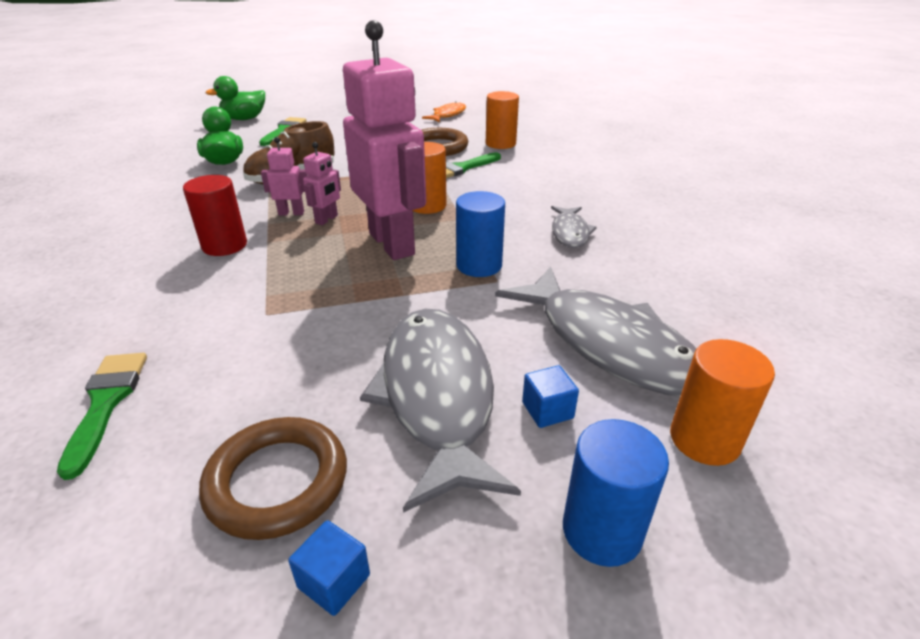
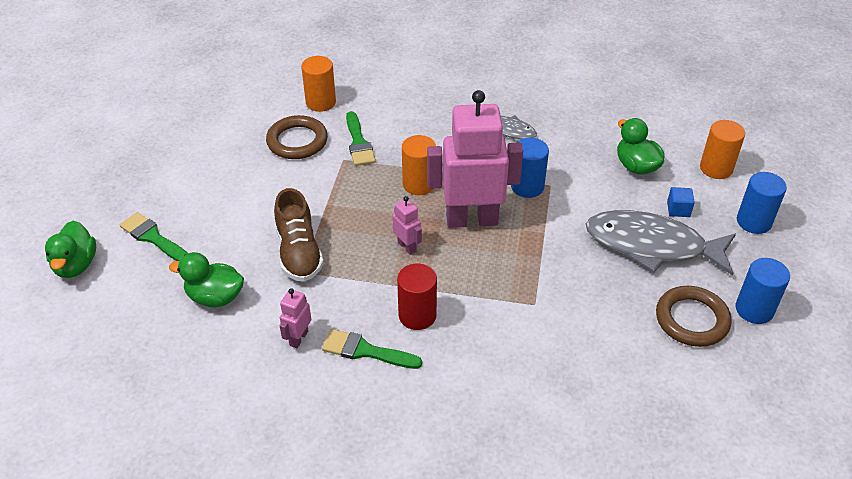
camera: 65 degrees left, 10 degrees up
(106, 403) = (600, 389): green brush -> green brush (365, 351)
(291, 213) = (380, 266): pink robot -> pink robot (298, 338)
(334, 581) = (754, 309): blue cube -> blue cylinder
(448, 115) = (213, 108): orange fish -> none
(608, 344) = (636, 166): grey fish -> green duck

